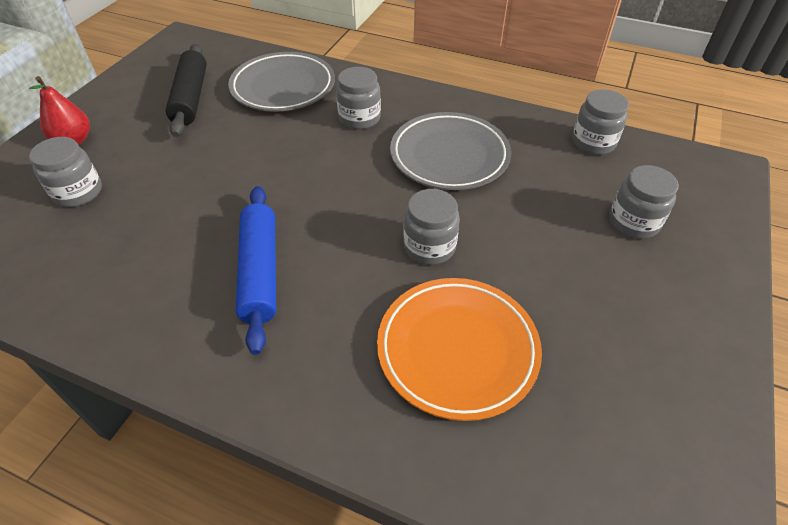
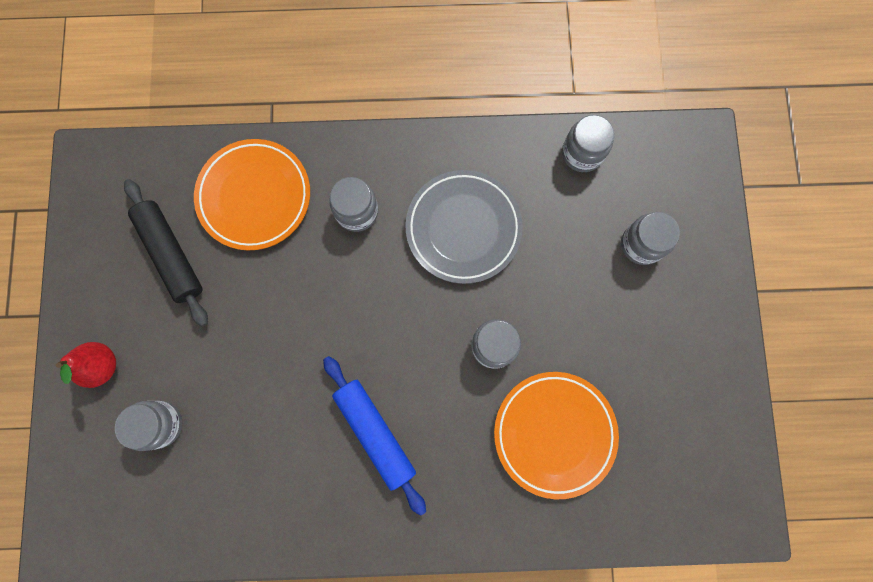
camera: 25 degrees left, 30 degrees up
(283, 87) = (254, 196): grey plate -> orange plate

